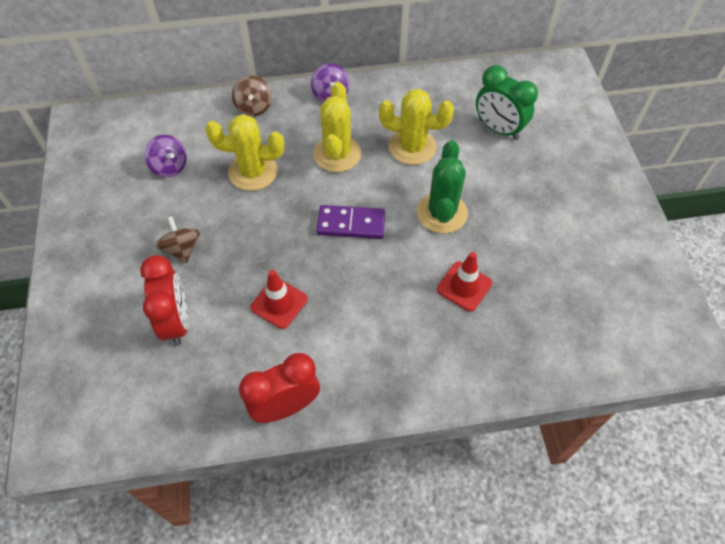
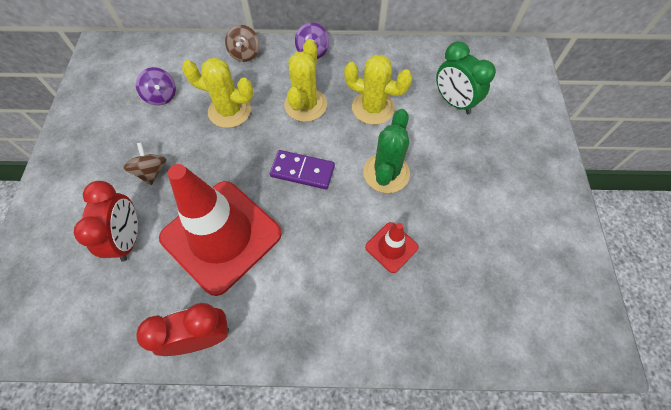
camera: 10 degrees right, 5 degrees up
(279, 303) = (221, 236): red traffic cone -> red traffic cone, size x2.30

